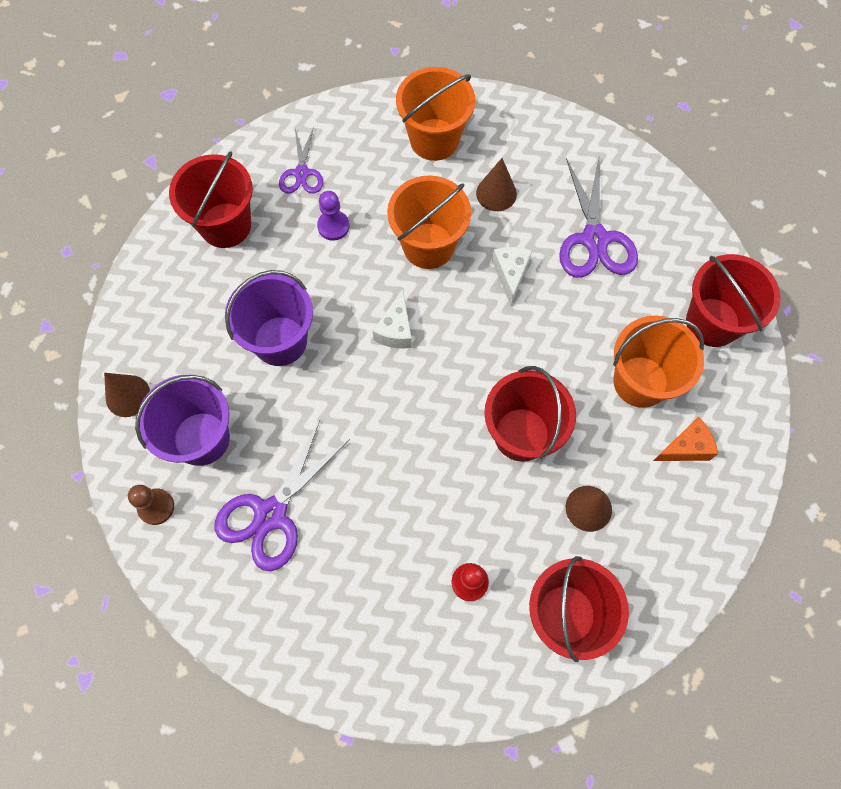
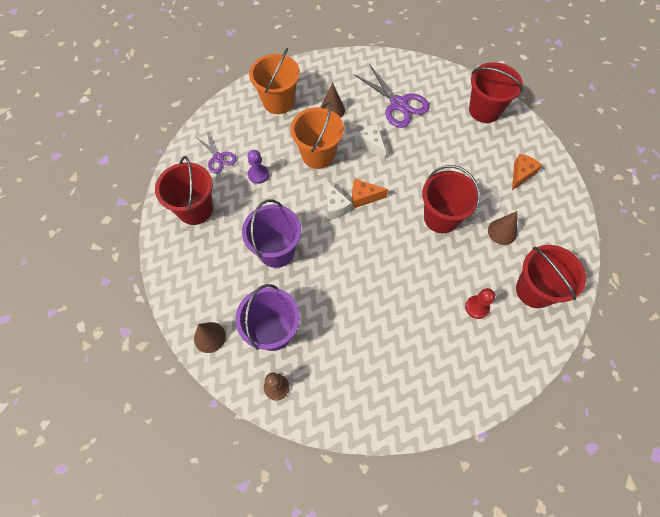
camera: 35 degrees left, 5 degrees down
(271, 514) = (345, 345): purple scissors -> none
(442, 341) = (364, 197): none -> orange cheese
(640, 381) = (475, 157): orange bucket -> none

